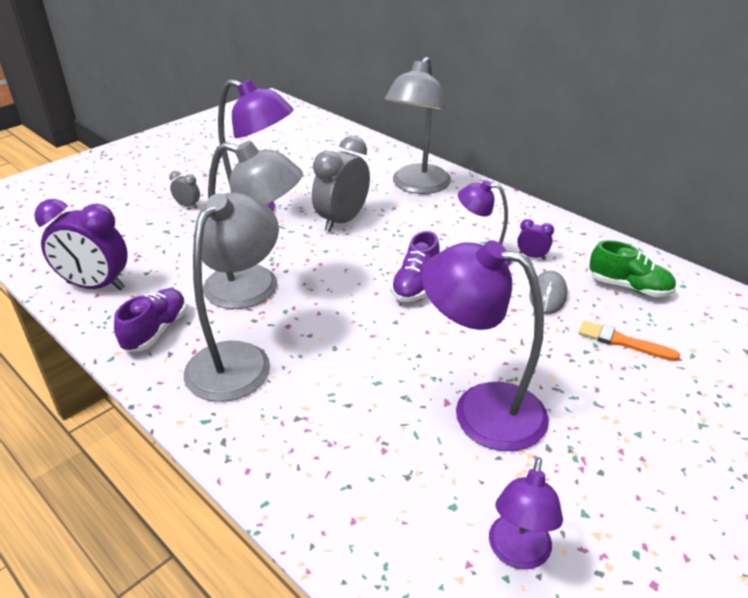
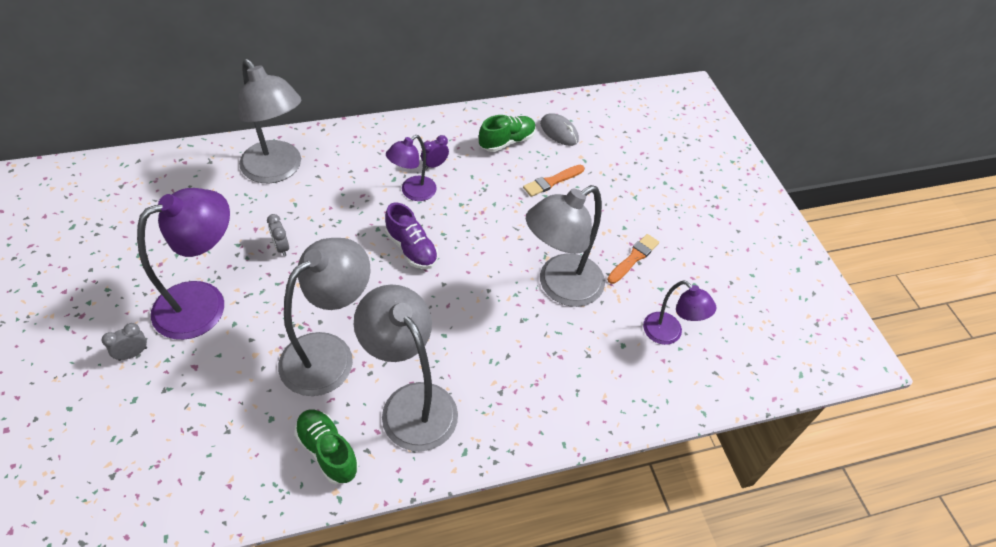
camera: 65 degrees left, 15 degrees up
(96, 286) = (212, 482): purple clock -> none
(156, 331) = (327, 451): purple shoe -> green shoe
(342, 221) = (281, 247): grey clock -> grey clock, size x0.45
(481, 410) = (560, 287): purple lamp -> grey lamp
(548, 295) = (482, 185): grey mouse -> grey mouse (559, 132)
(601, 463) = (633, 258): none -> orange brush

